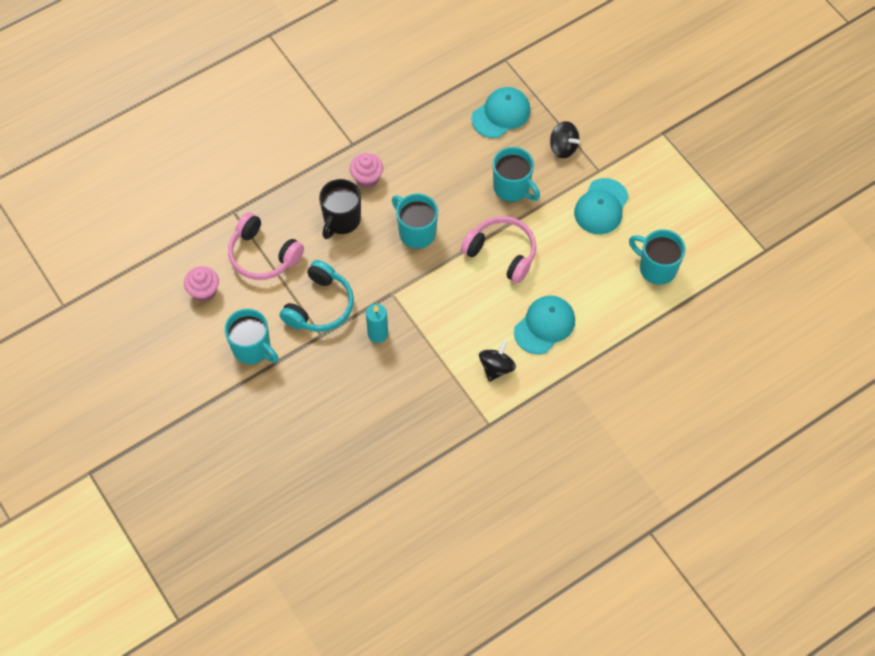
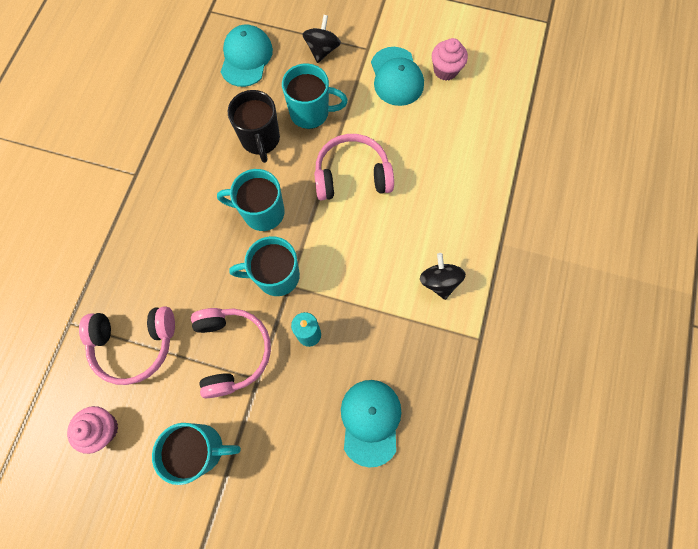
camera: 40 degrees left, 10 degrees up
(320, 306) = (232, 351): turquoise headphones -> pink headphones
(341, 220) = (184, 252): black mug -> black mug (260, 139)
(367, 178) = (175, 196): pink cupcake -> pink cupcake (445, 70)
(544, 325) = (444, 211): turquoise cap -> turquoise cap (370, 421)
(563, 147) = (322, 50): black spinning top -> black spinning top turned 75 degrees counterclockwise
(656, 268) = (484, 95): turquoise mug -> turquoise mug (276, 276)

